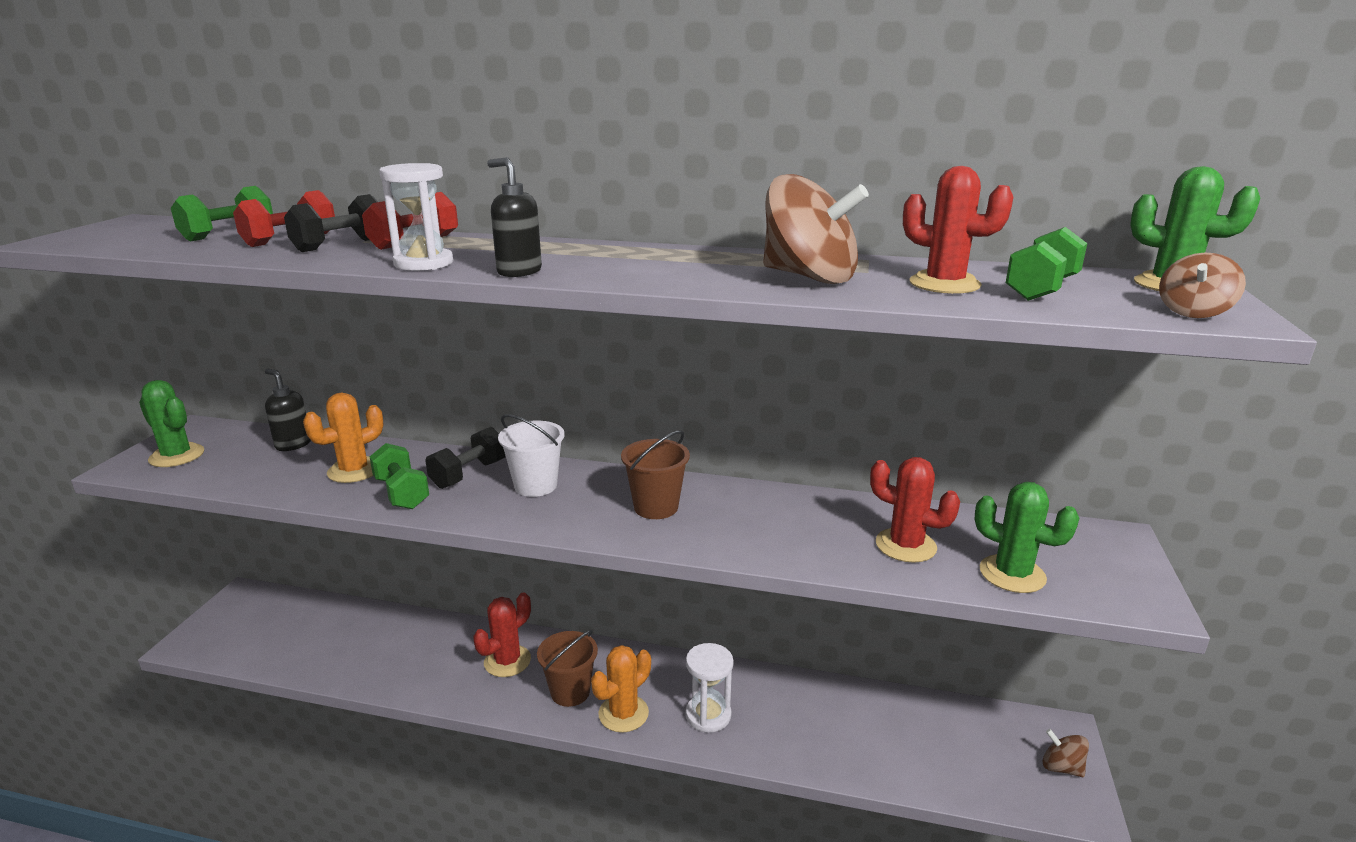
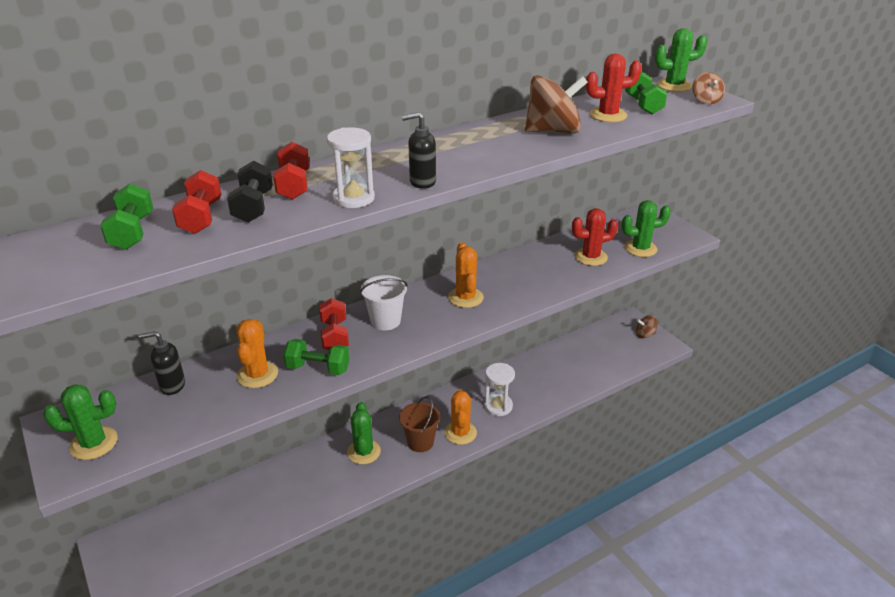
camera: 45 degrees left, 10 degrees up
(469, 474) = (335, 336): black dumbbell -> red dumbbell
(507, 661) = (363, 452): red cactus -> green cactus
(656, 507) = (465, 297): brown bucket -> orange cactus

